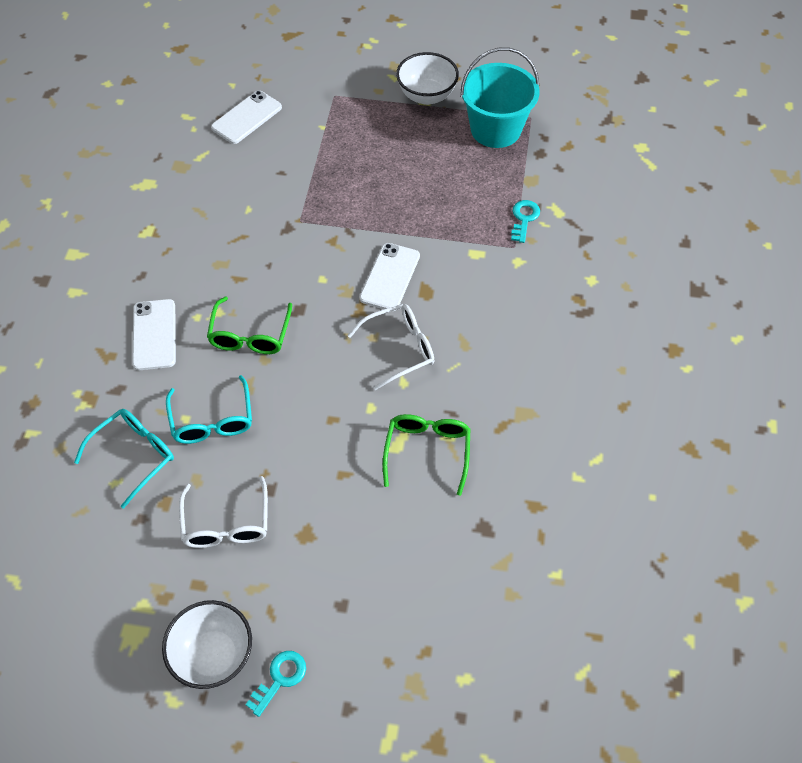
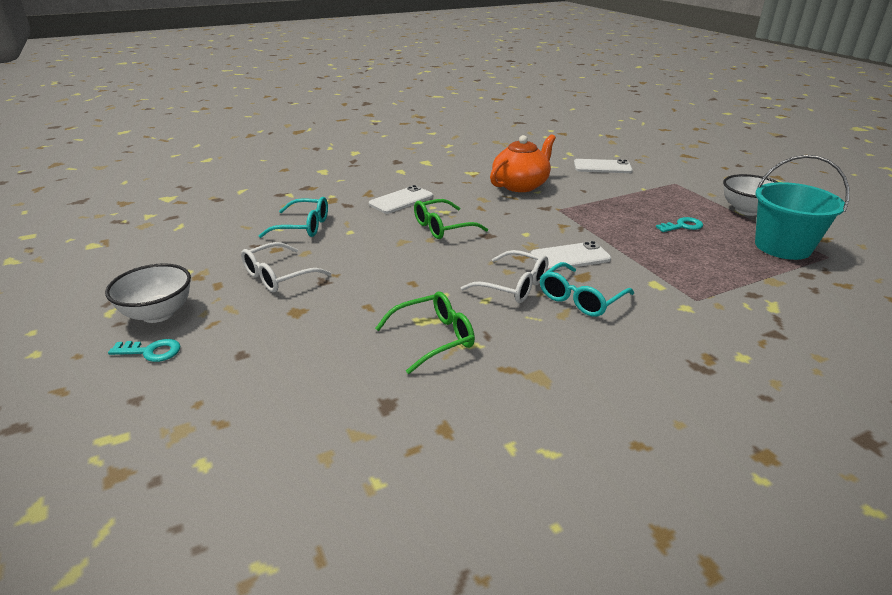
camera: 55 degrees right, 25 degrees down
(212, 419) = (359, 240): turquoise glasses -> turquoise glasses (581, 298)
(221, 212) = (521, 185): none -> orange teapot
(524, 219) = (731, 293): turquoise key -> turquoise key (682, 226)

